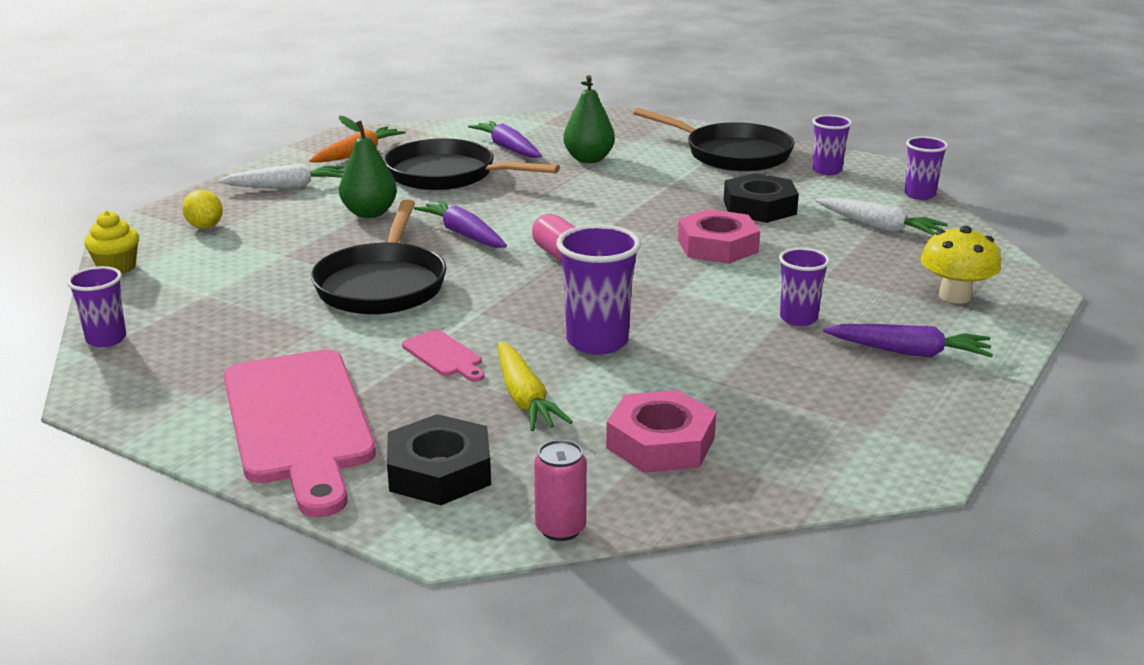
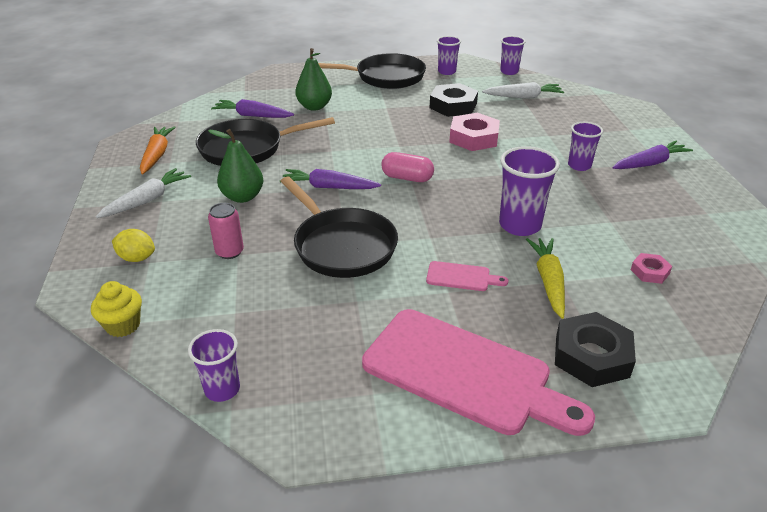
camera: 40 degrees left, 10 degrees up
(524, 398) = (548, 281): yellow carrot -> yellow carrot turned 120 degrees counterclockwise
(560, 528) = (700, 353): pink can -> pink can (229, 252)
(660, 443) = (649, 272): pink nut -> pink nut, size x0.53
(955, 296) = (614, 124): yellow mushroom -> none

